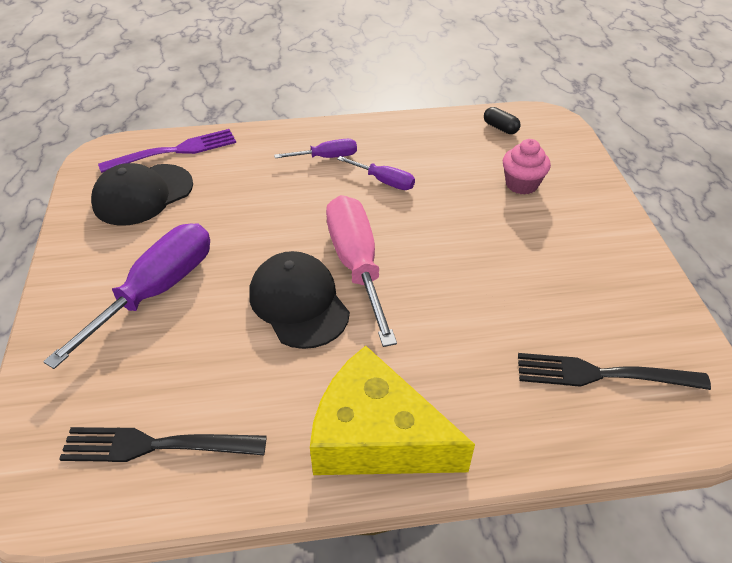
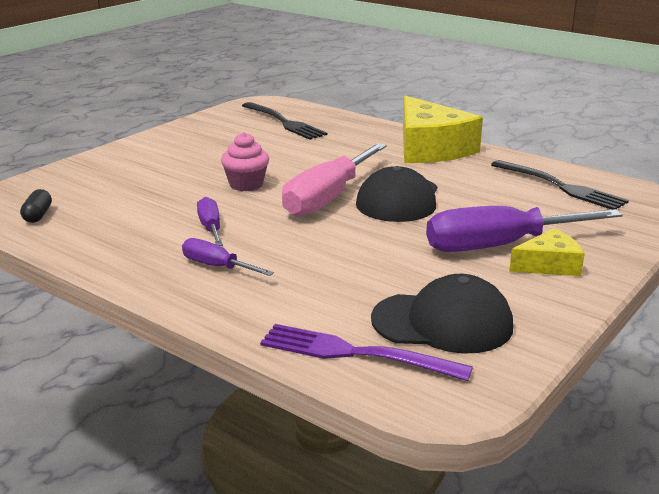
camera: 135 degrees left, 20 degrees down
(101, 291) = (549, 265): none -> yellow cheese
(521, 184) = (127, 183): pink cupcake -> pink cupcake (246, 184)

